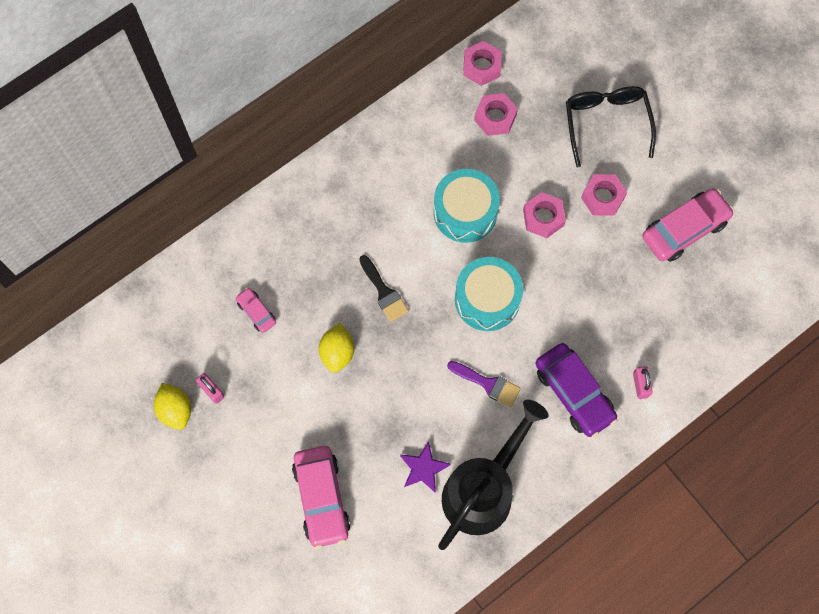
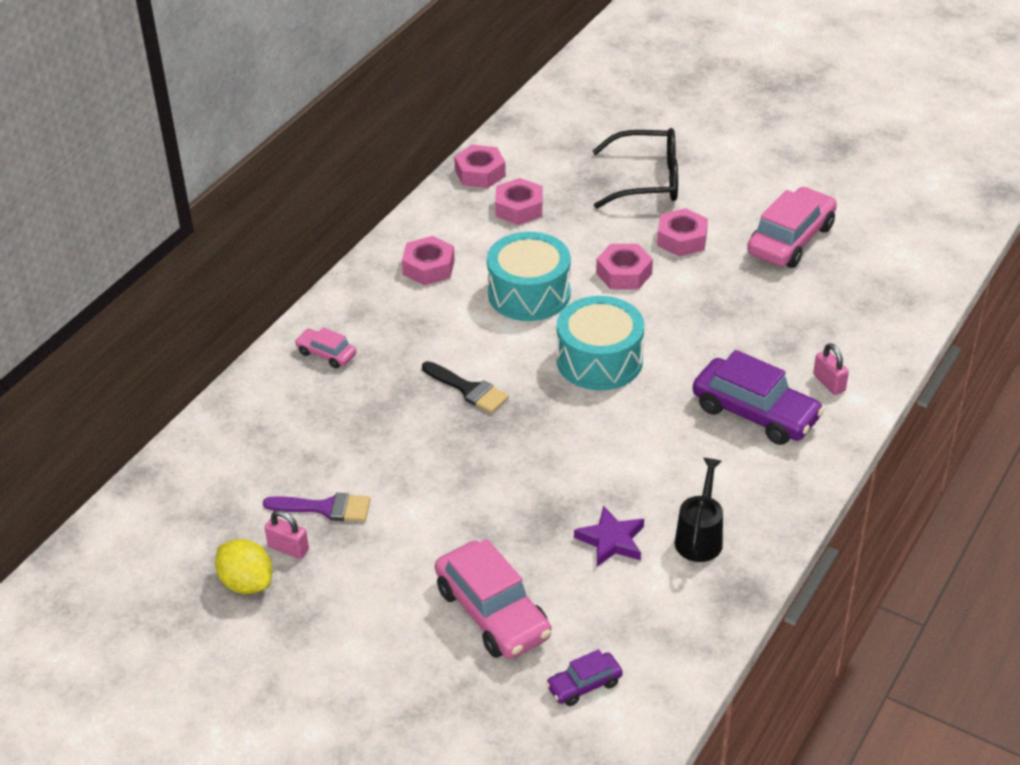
camera: 20 degrees left, 30 degrees down
(256, 312) = (313, 454): pink car -> pink car (326, 354)
(337, 352) = (438, 462): yellow lemon -> none
(355, 580) = (584, 685): none -> purple car
(403, 157) = (428, 267): none -> pink nut
(483, 489) = (700, 537): black watering can -> black watering can, size x0.49
(488, 384) = (645, 435): purple brush -> purple brush (325, 508)
(606, 122) = (648, 180): black glasses -> black glasses turned 120 degrees clockwise

